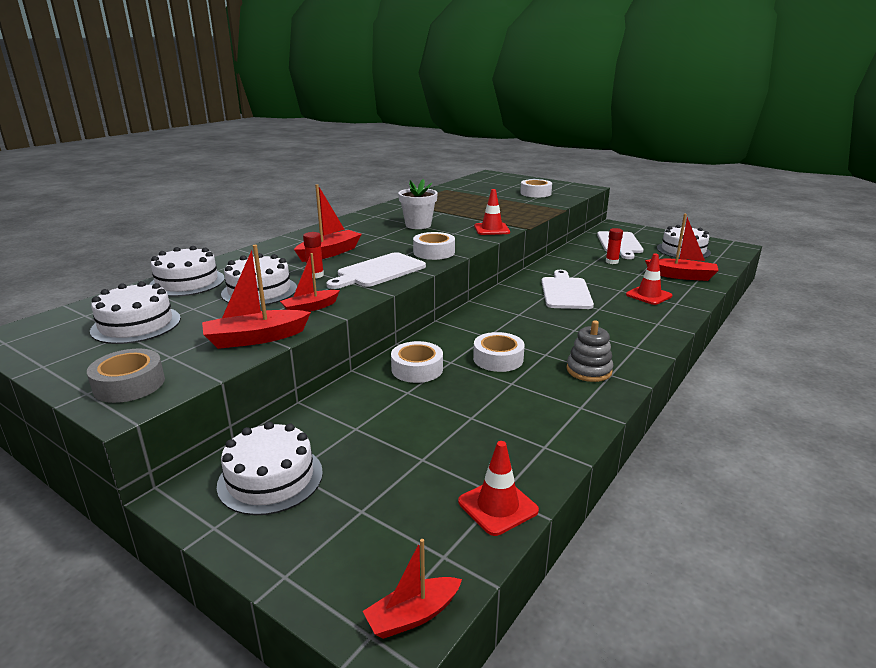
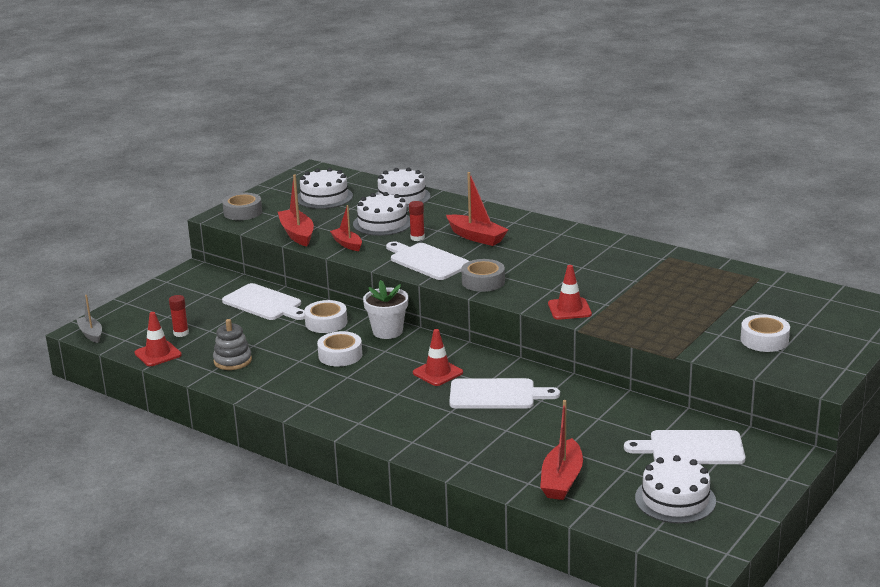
camera: 90 degrees right, 0 degrees up
(270, 478) = (202, 289): white cake -> none
(349, 415) = (264, 303): none -> white cutting board
(413, 615) = (91, 334): red boat -> grey boat
(418, 225) = (577, 270): white flower pot -> white flower pot (387, 331)
(434, 252) = (483, 281): white tape -> grey tape
(589, 370) = (315, 395): grey stacking toy -> grey stacking toy (232, 361)
(612, 262) = (608, 434): red glue stick -> red glue stick (181, 333)
(648, 295) = (491, 446): red traffic cone -> red traffic cone (437, 373)

